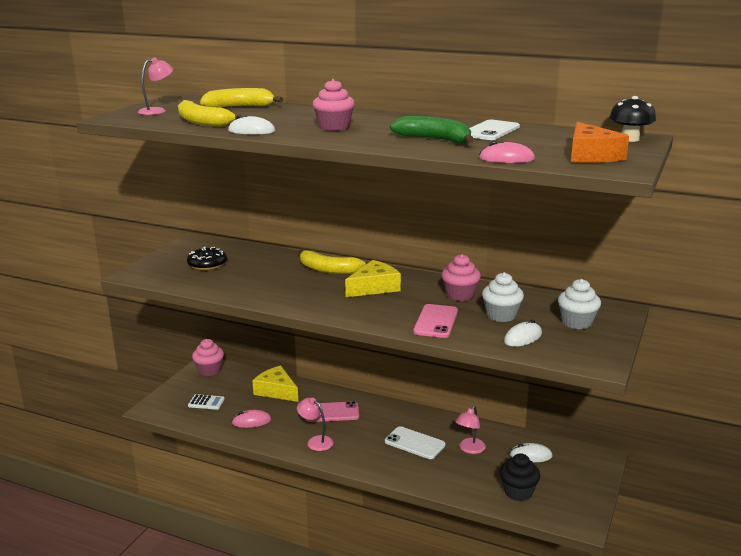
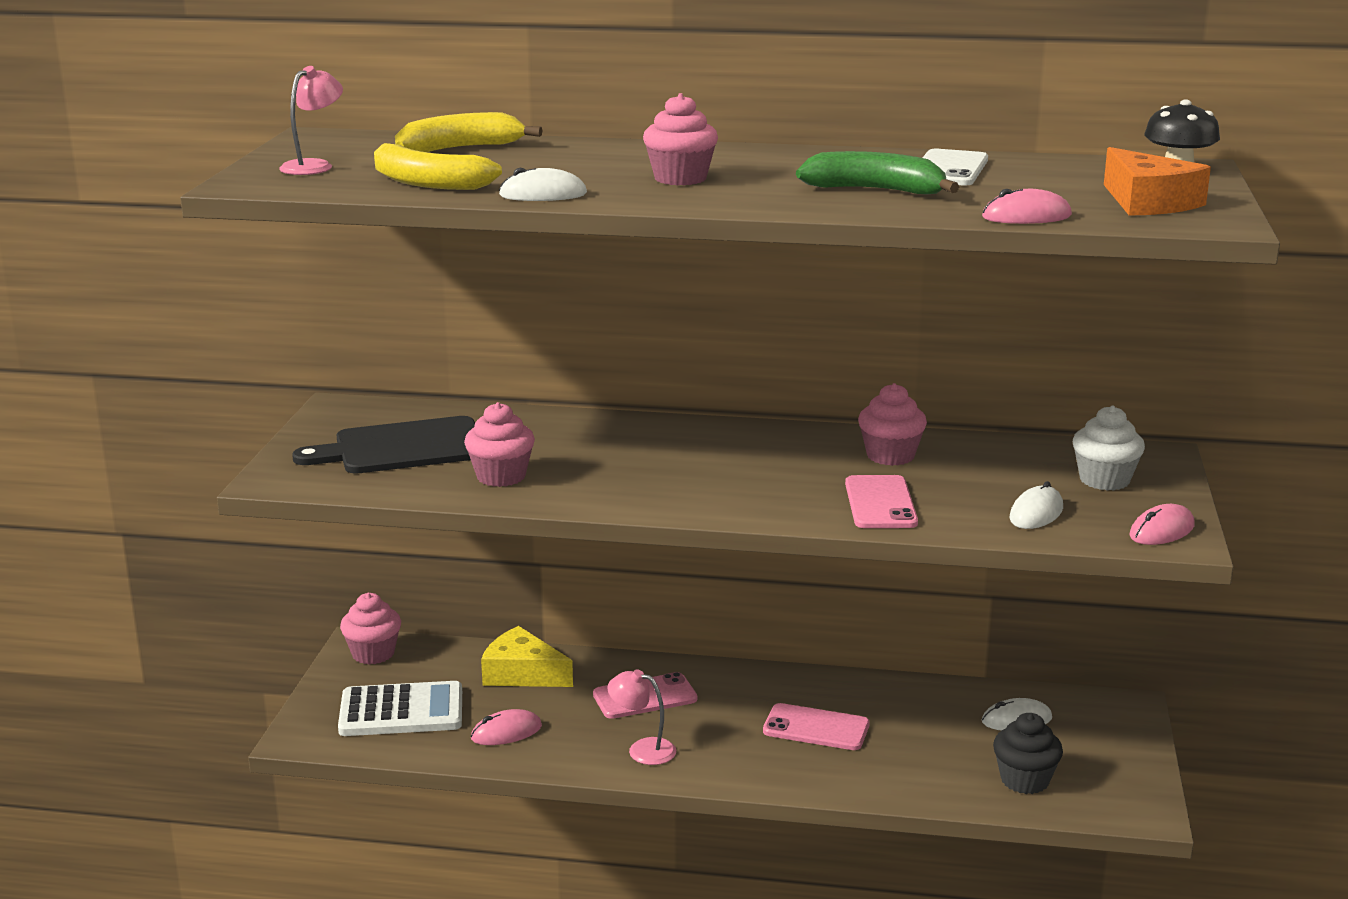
camera: 15 degrees left, 0 degrees up
(206, 402) = (401, 711): white calculator -> white calculator, size x1.97
(207, 264) = (403, 448): black donut -> black cutting board
(244, 284) = (501, 476): none -> pink cupcake
(328, 269) = (632, 435): yellow banana -> none
(374, 287) = (737, 458): yellow cheese -> none
(414, 443) = (816, 728): white phone -> pink phone
(469, 449) = (913, 724): pink lamp -> none
(501, 315) = (979, 482): white cupcake -> none
(593, 357) = (1161, 531): none -> pink mouse

